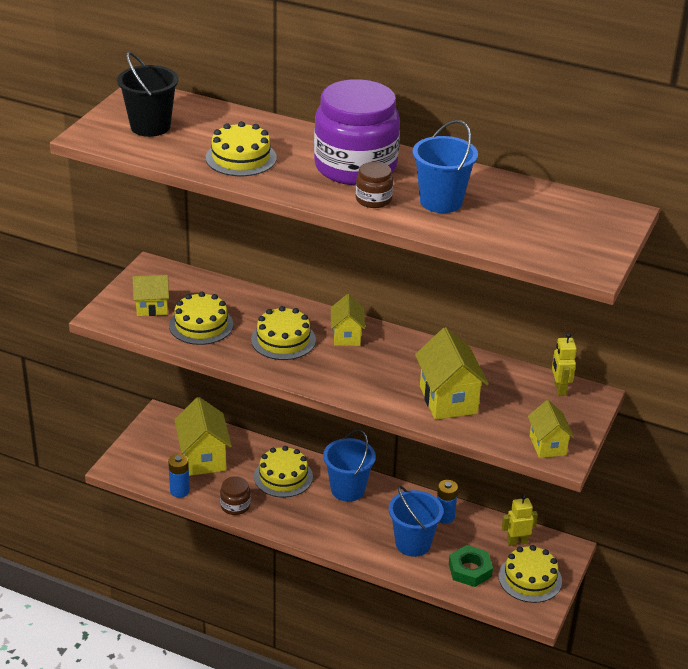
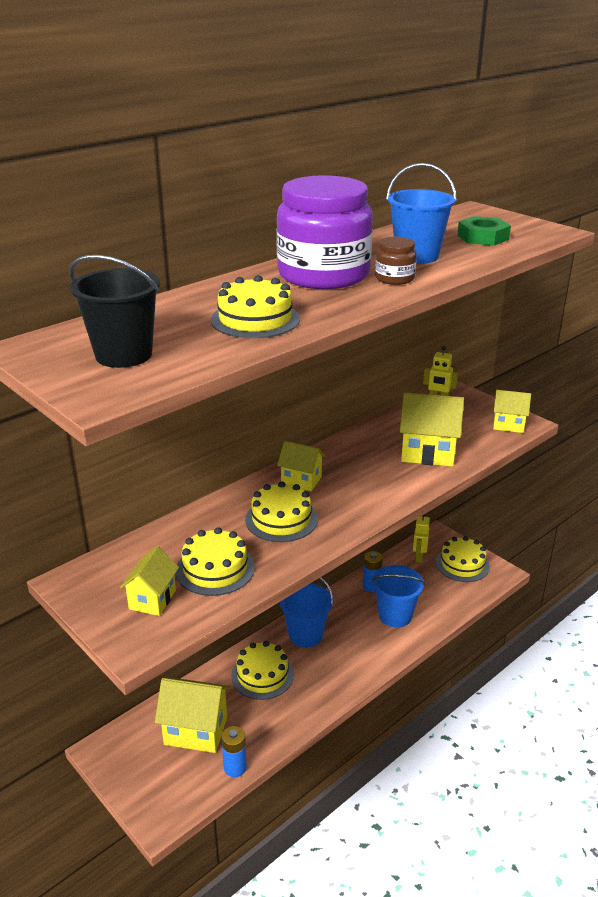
camera: 65 degrees left, 5 degrees down
(235, 506) = (284, 725): brown jar -> none
(470, 570) = (440, 593): green nut -> green nut (483, 237)

